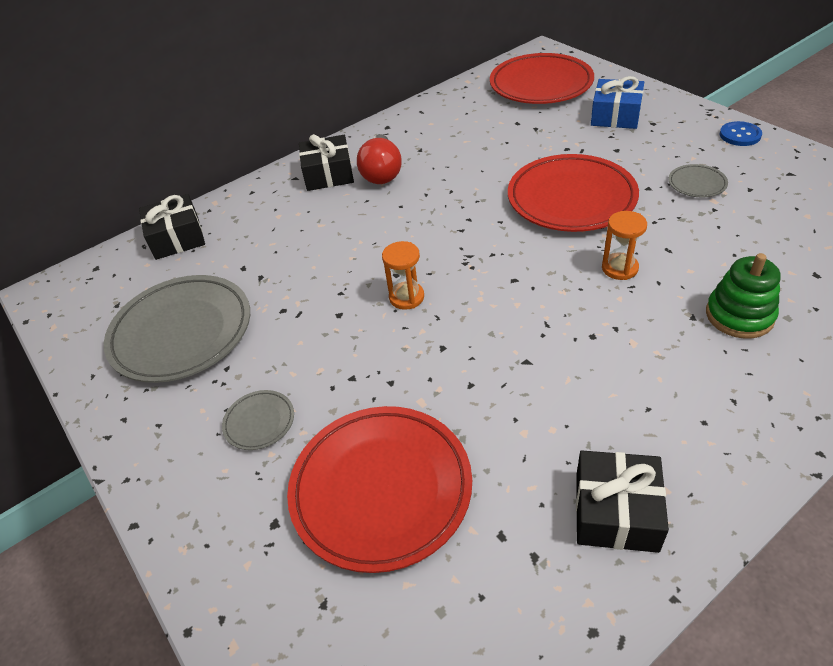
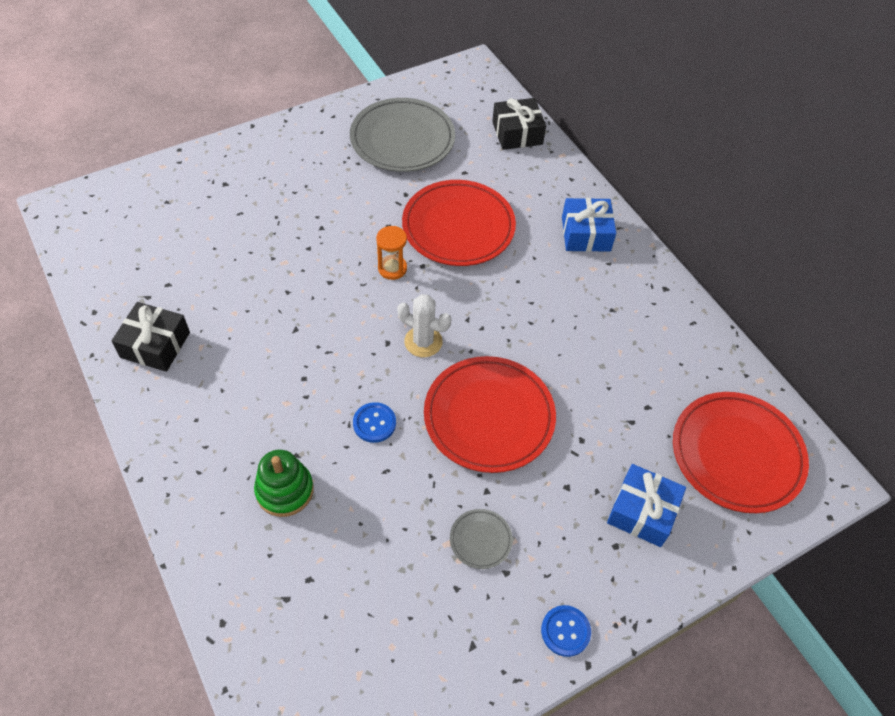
camera: 90 degrees right, 10 degrees up
(259, 422) = (302, 179): grey plate -> none
(328, 174) = (585, 234): black gift -> blue gift
(381, 172) = (578, 274): red light bulb -> none
(381, 489) = (225, 233): red plate -> red plate (458, 227)
(502, 254) = (423, 342): none -> white cactus
(619, 268) = (374, 423): orange hourglass -> blue button

